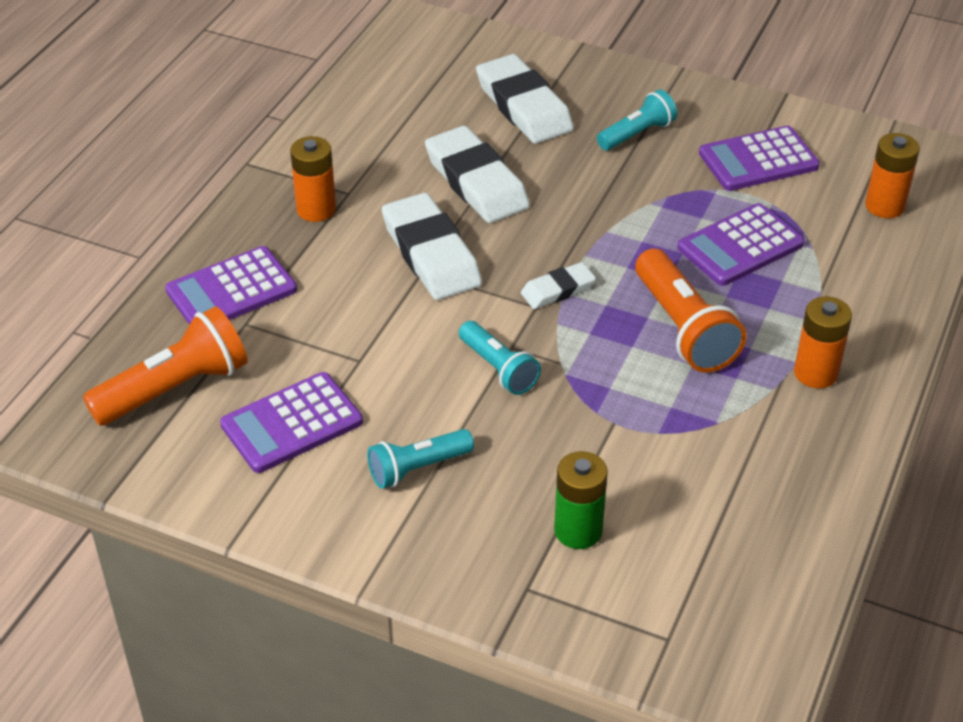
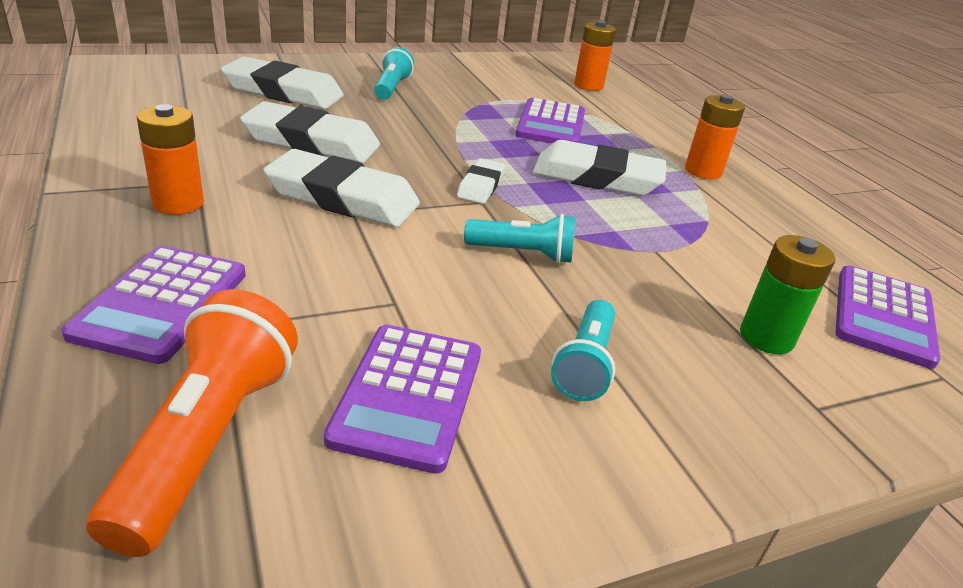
camera: 50 degrees left, 10 degrees down
(683, 329) = (597, 177): orange flashlight -> white eraser
(758, 160) = (488, 83): purple calculator -> purple calculator (883, 316)

